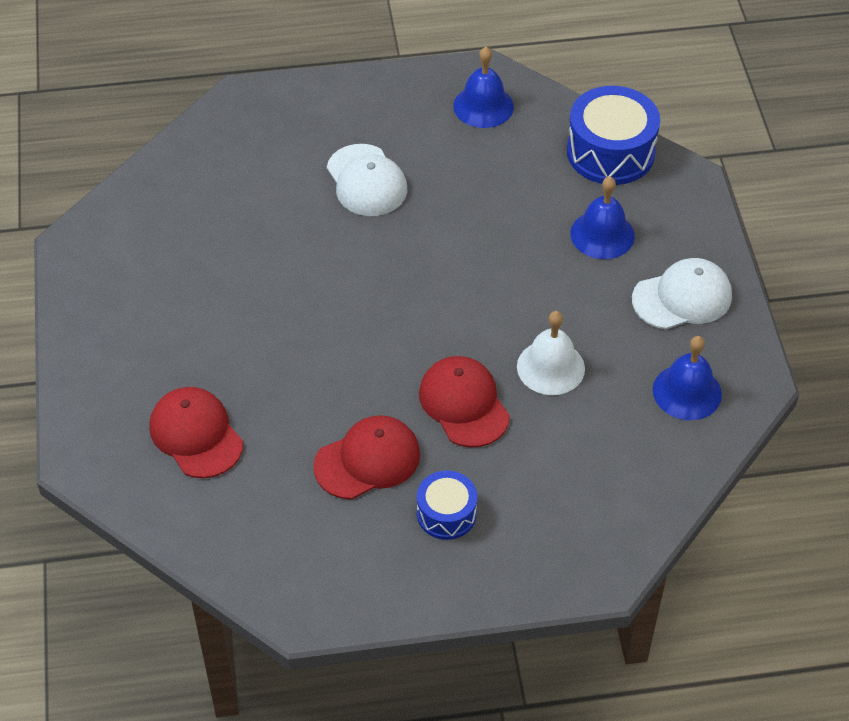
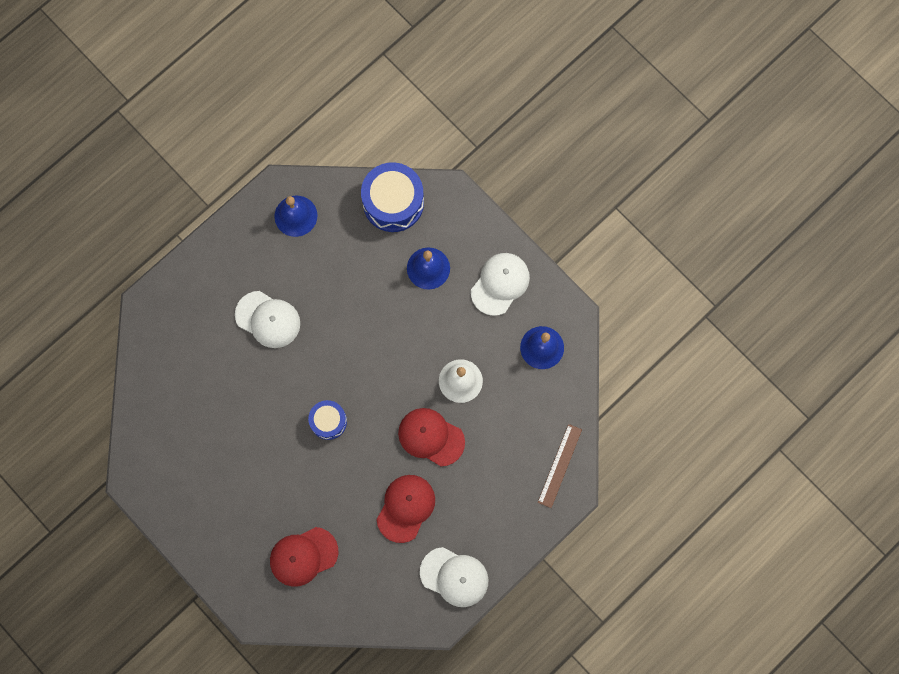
camera: 35 degrees left, 25 degrees up
(196, 435) = (303, 556): red cap -> red cap turned 45 degrees counterclockwise
(366, 575) = (454, 577): none -> white cap
(446, 514) = (469, 512): blue drum -> blue drum (328, 421)
(610, 534) = (559, 465): none -> brown ruler

